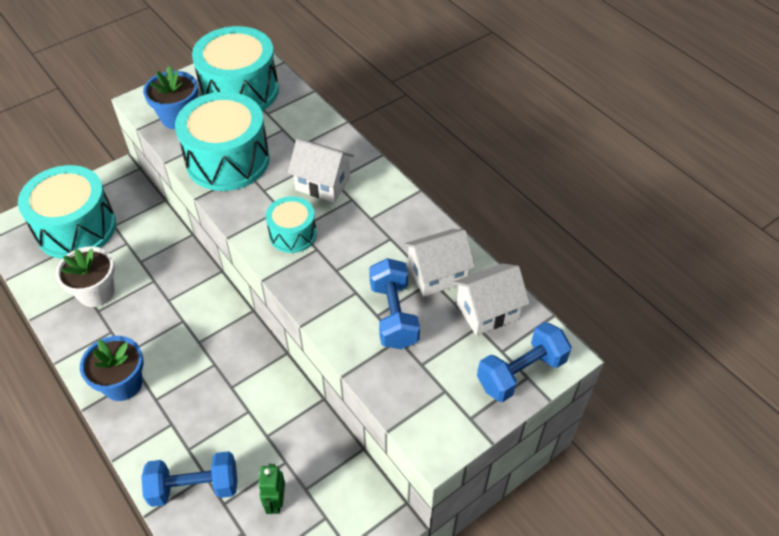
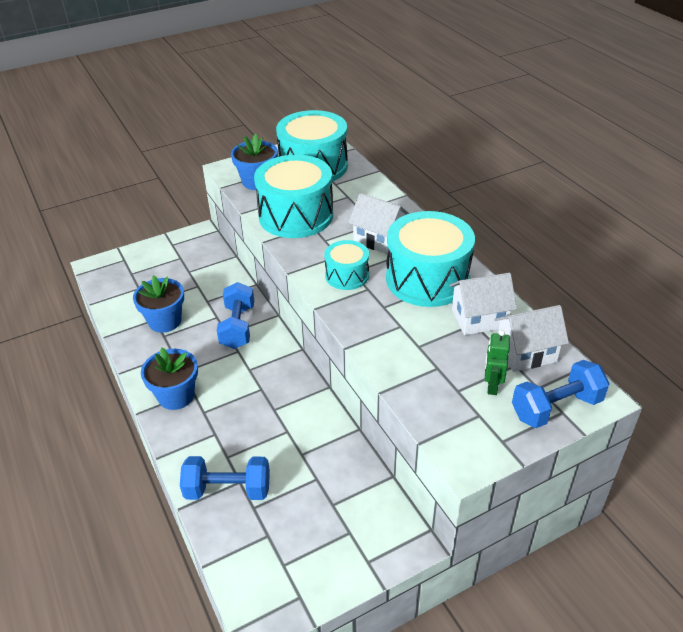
camera: 10 degrees right, 10 degrees down
(76, 228) = (156, 271): turquoise drum -> turquoise drum (427, 279)
(96, 292) = (165, 321): white flower pot -> blue flower pot
(275, 502) = (303, 512): green robot -> green robot (492, 386)
(393, 315) = (434, 347): blue dumbbell -> blue dumbbell (238, 327)

